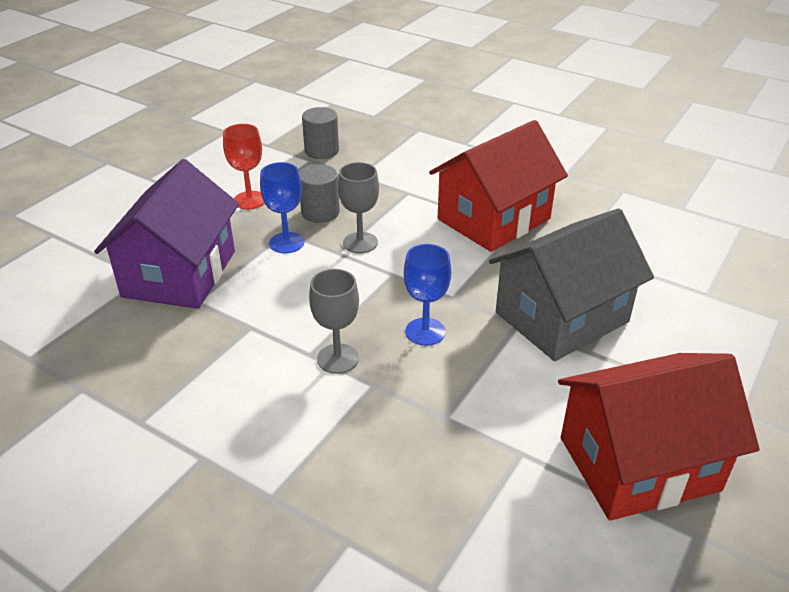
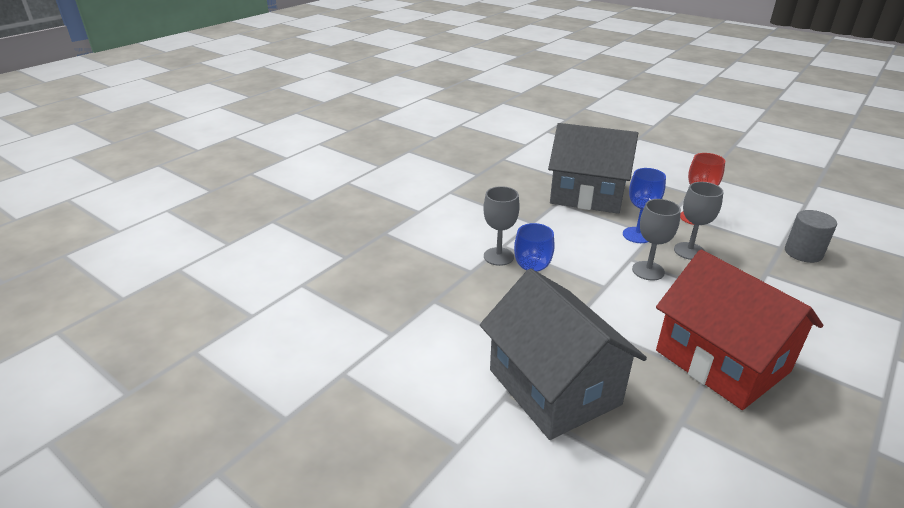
camera: 95 degrees right, 5 degrees down
(180, 274) = (587, 195): purple house -> grey house
(320, 212) = (689, 251): grey cylinder -> grey goblet
(639, 464) = (363, 400): red house -> none

